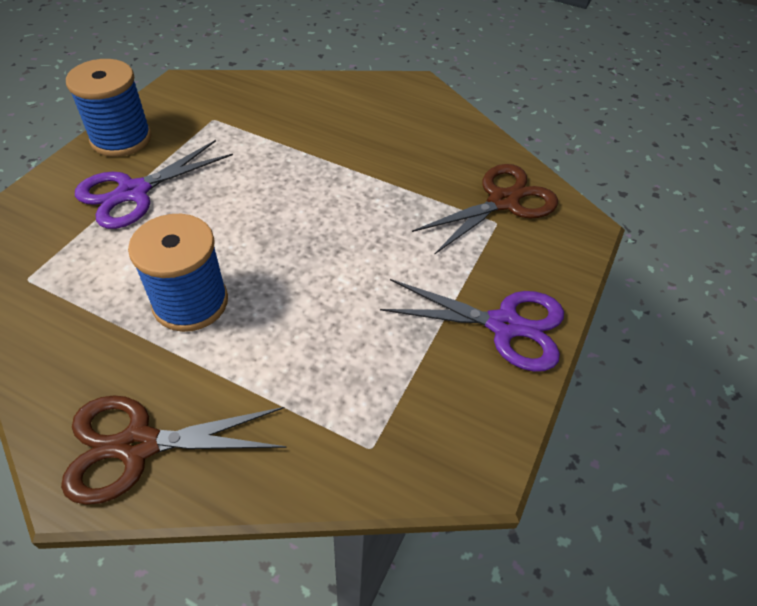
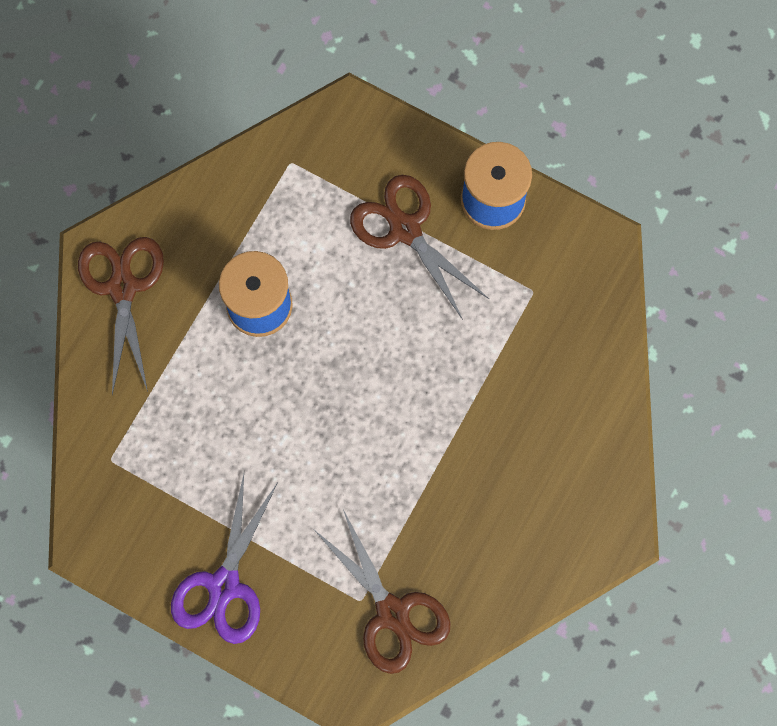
camera: 95 degrees right, 25 degrees up
(133, 192) = (405, 229): purple scissors -> brown scissors

